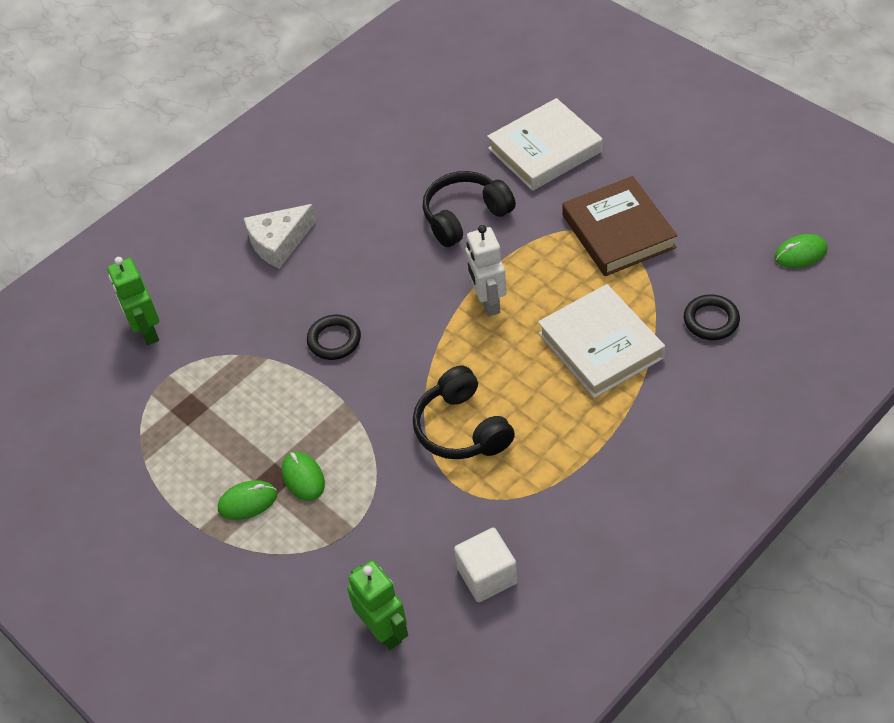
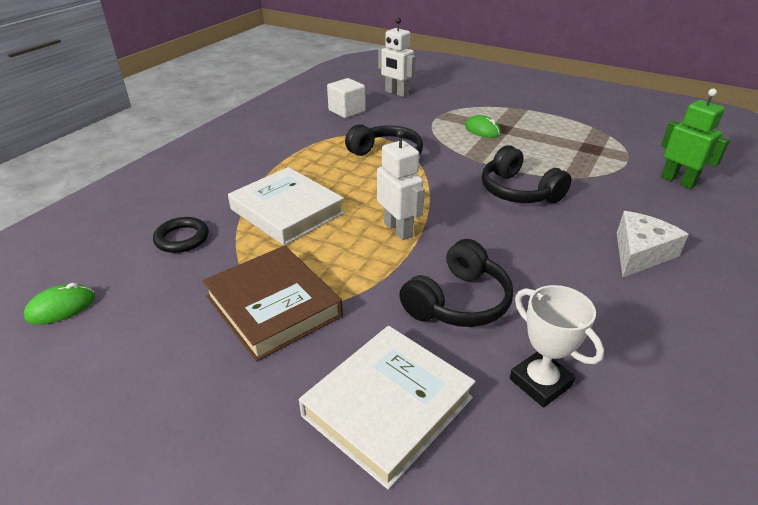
camera: 160 degrees right, 15 degrees down
(247, 502) = (508, 119): green mouse -> none
(334, 340) = (518, 191): black ring -> black headphones
(384, 630) = (396, 93): green robot -> white robot
(438, 152) = (540, 382): none -> white trophy

